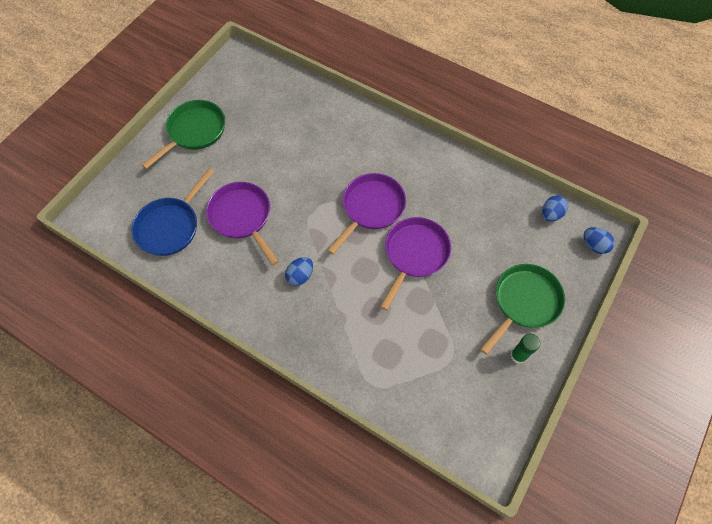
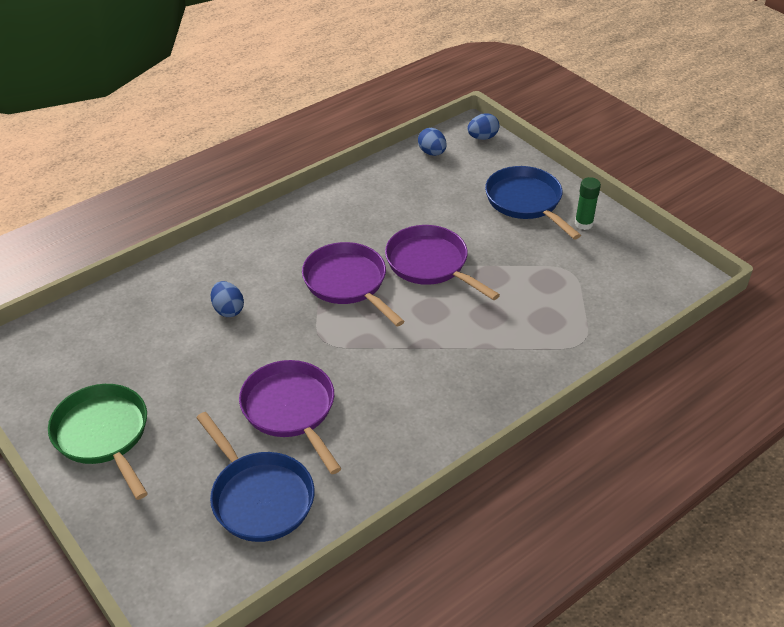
camera: 70 degrees left, 20 degrees down
(242, 217) = (291, 410): purple pan -> purple pan turned 75 degrees clockwise
(300, 276) = (411, 371): blue egg -> blue egg (228, 310)
(524, 303) = (526, 202): green pan -> blue pan

